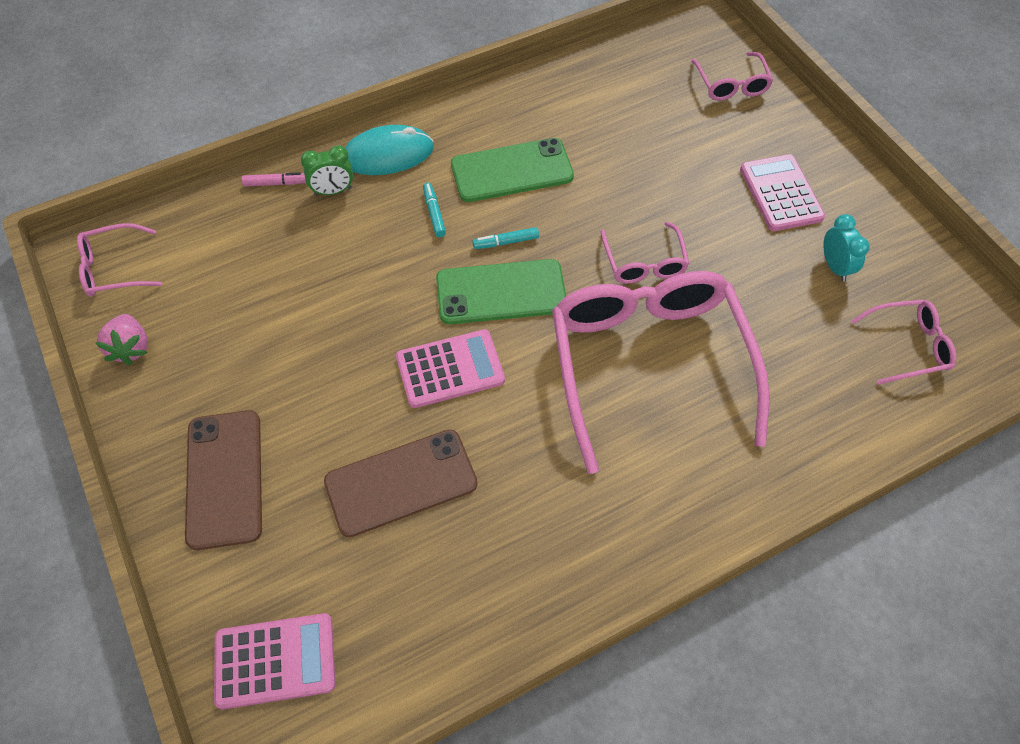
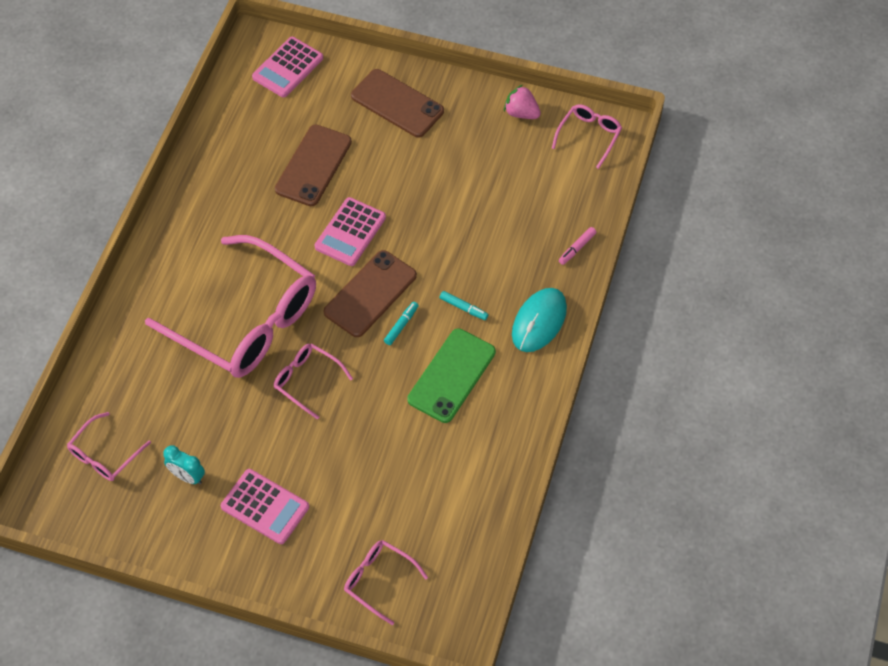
camera: 135 degrees right, 0 degrees up
(333, 191) = (538, 271): green clock -> none
(501, 292) = (370, 294): green phone -> brown phone

